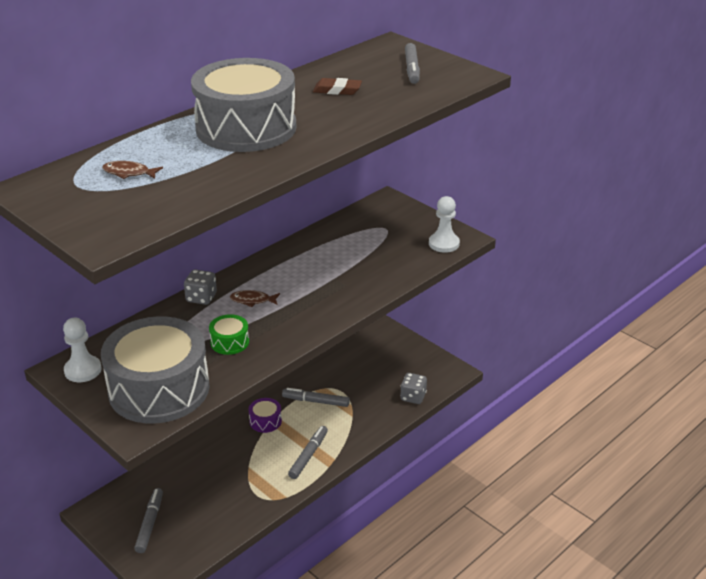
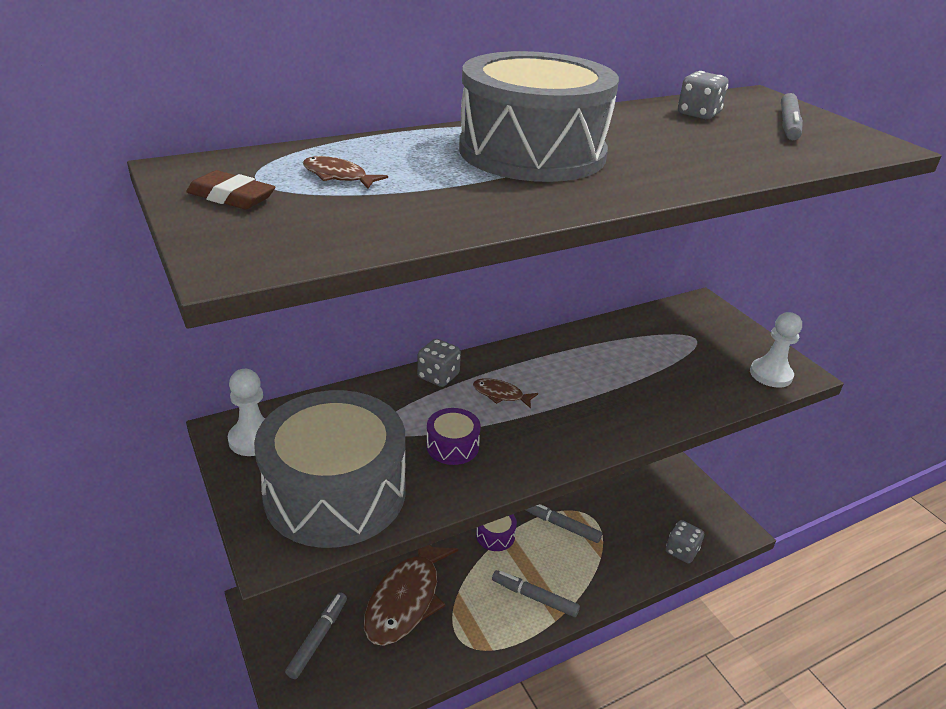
camera: 15 degrees right, 0 degrees up
(209, 481) = (406, 599): none -> brown fish
(230, 342) = (452, 446): green drum -> purple drum
(308, 455) = (534, 597): grey marker -> grey marker turned 105 degrees counterclockwise
(337, 90) = (676, 131): brown eraser -> brown eraser (231, 197)
(350, 71) = (698, 114): none -> grey dice

